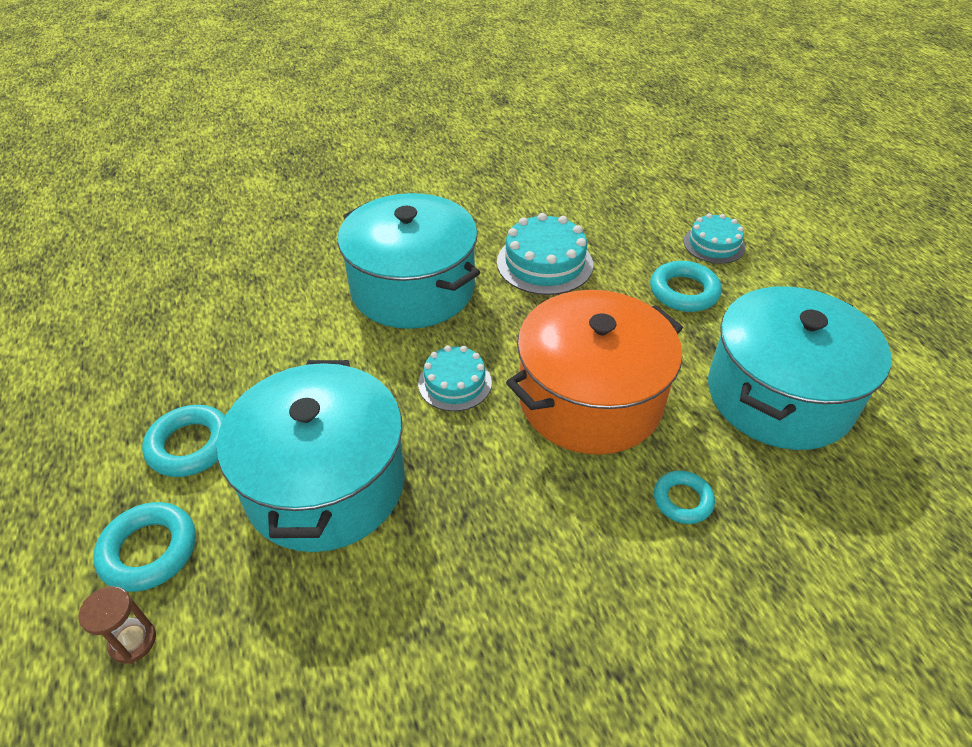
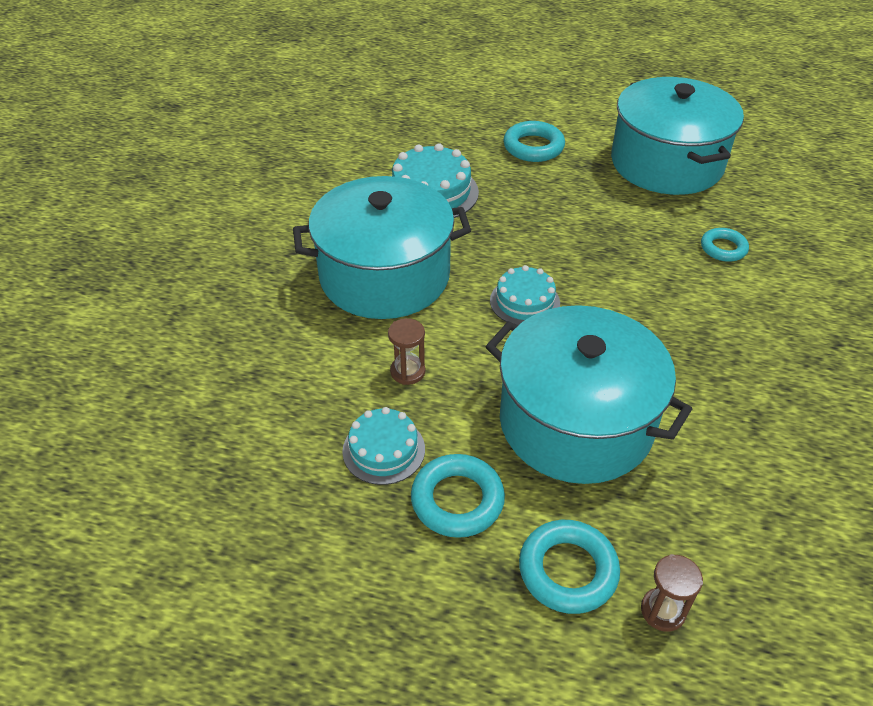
camera: 55 degrees left, 0 degrees up
(312, 353) = (407, 372): none -> brown hourglass
(590, 399) = (602, 242): orange pot -> none
(714, 244) = (497, 108): turquoise cake -> turquoise cake (383, 450)

